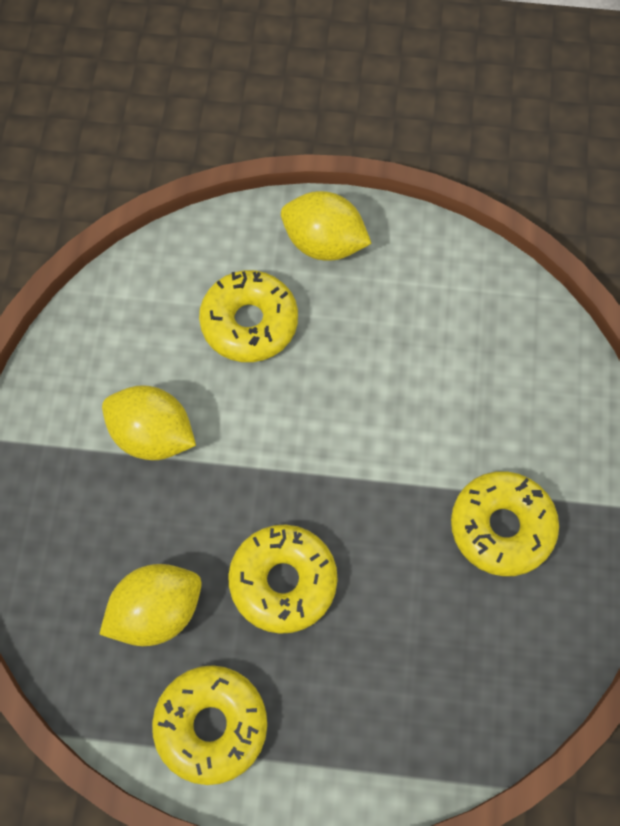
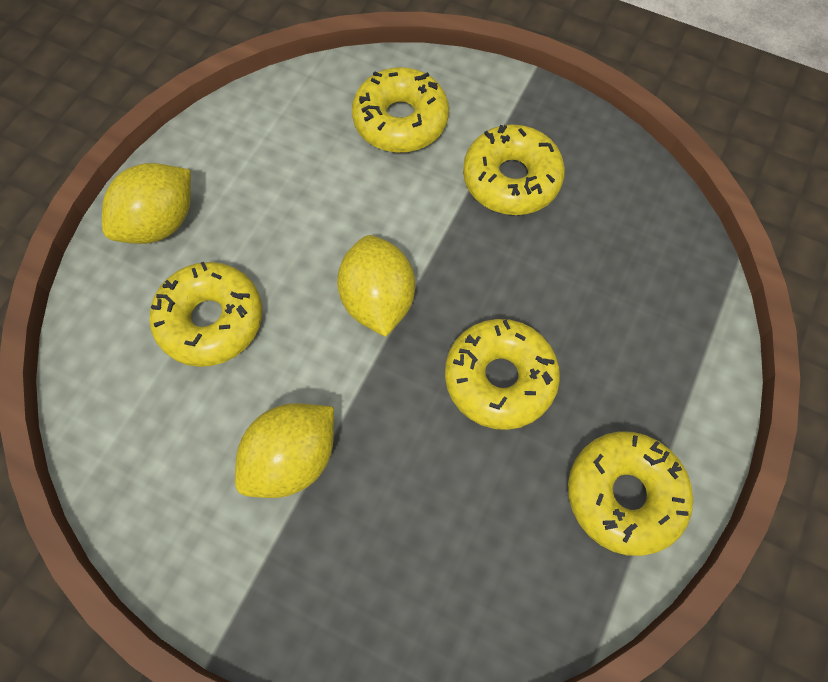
camera: 70 degrees left, 0 degrees up
(157, 612) = (490, 514): yellow lemon -> yellow lemon (378, 300)
(523, 400) = (400, 121): none -> yellow donut

